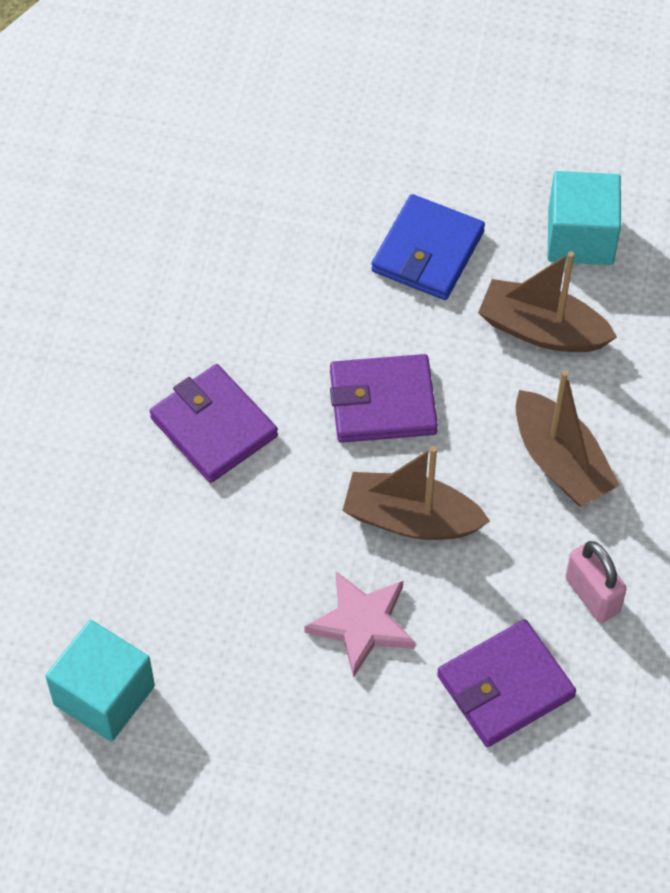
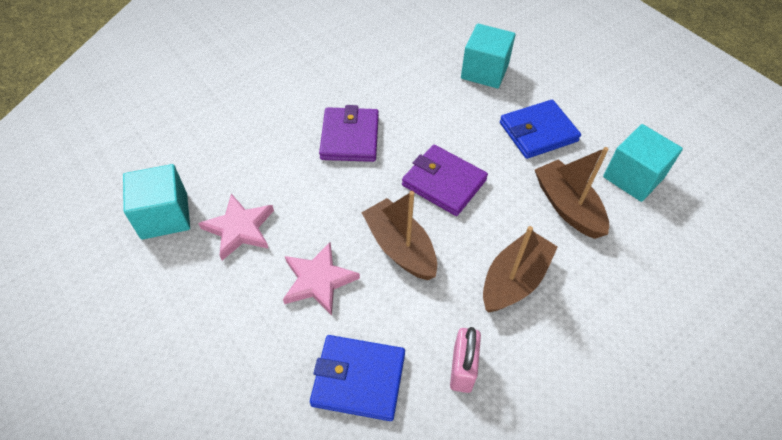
camera: 40 degrees right, 5 degrees down
(210, 639) = (239, 229): none -> pink star
(285, 206) = (484, 71): none -> turquoise cube
(505, 686) = (358, 379): purple wallet -> blue wallet
(560, 462) = (514, 280): brown boat -> brown boat turned 150 degrees counterclockwise

